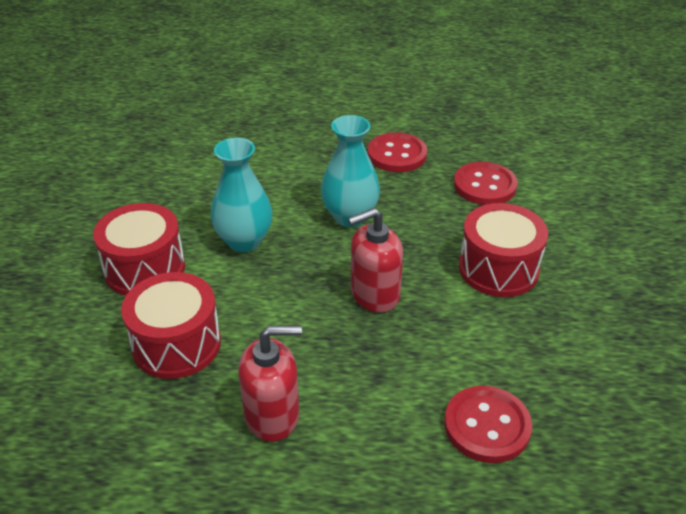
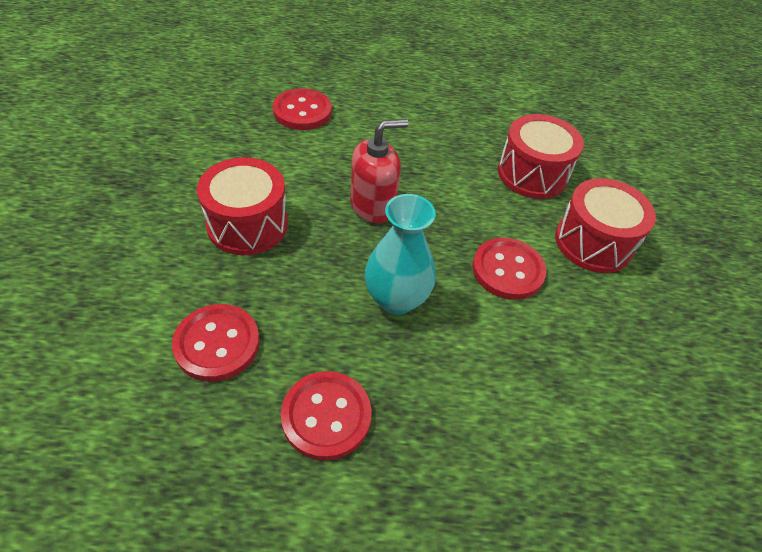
camera: 175 degrees right, 10 degrees up
(244, 241) = (507, 270): turquoise vase -> red button
(272, 415) = (447, 126): red soap dispenser -> none

